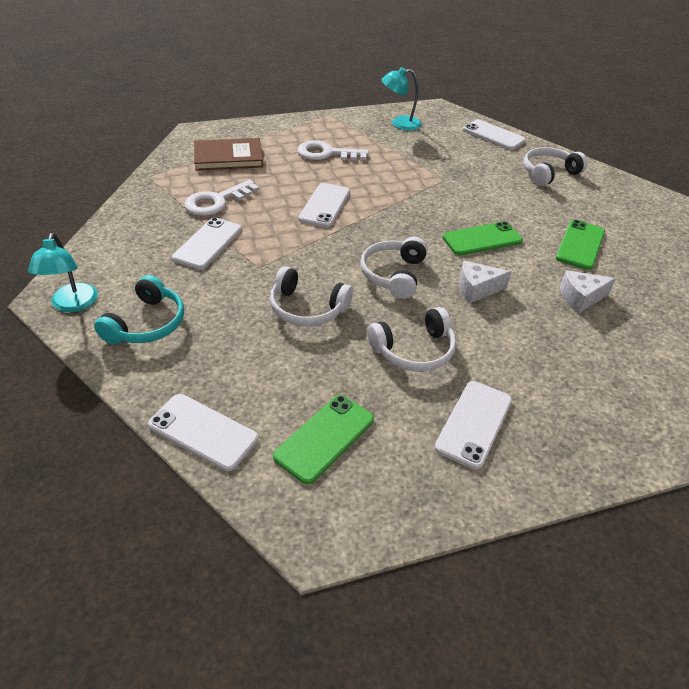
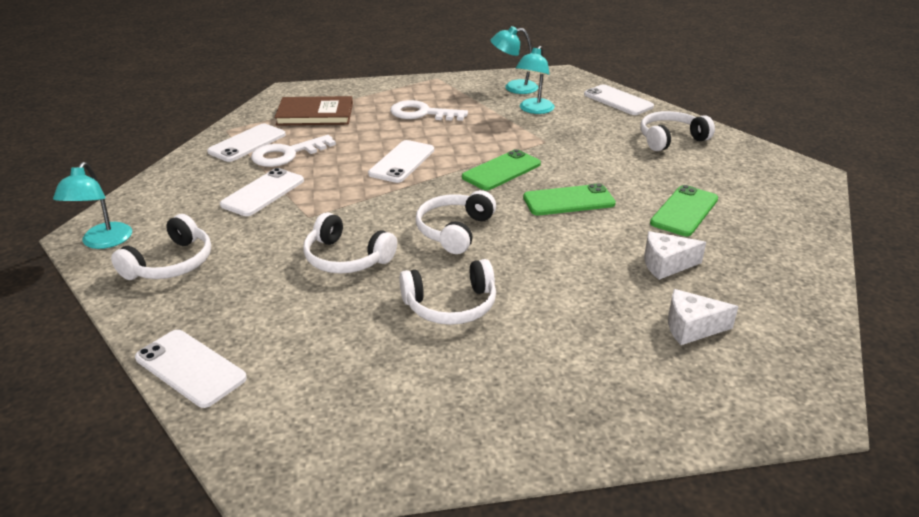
camera: 10 degrees right, 10 degrees down
(147, 324) = (171, 263): turquoise headphones -> white headphones
(324, 438) = (319, 384): green phone -> green phone (501, 171)
(424, 147) = (534, 110): none -> turquoise lamp
(474, 423) = (494, 382): white phone -> white phone (247, 143)
(476, 289) = (545, 249): white cheese -> white cheese (691, 327)

